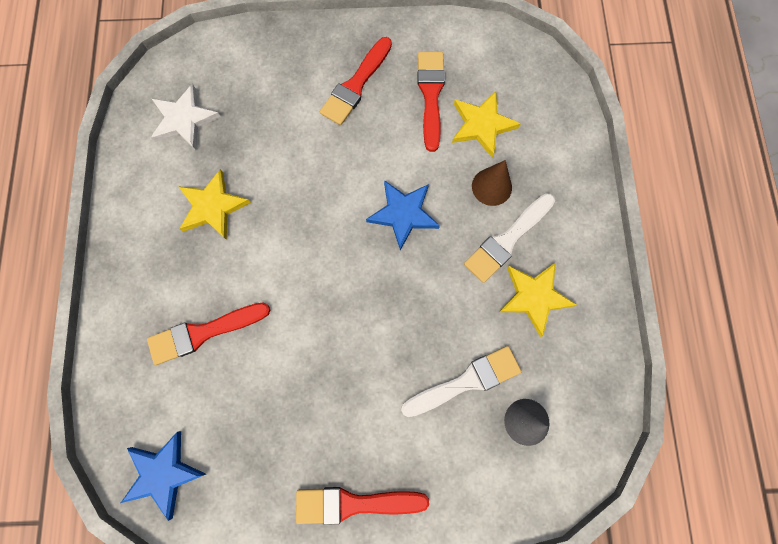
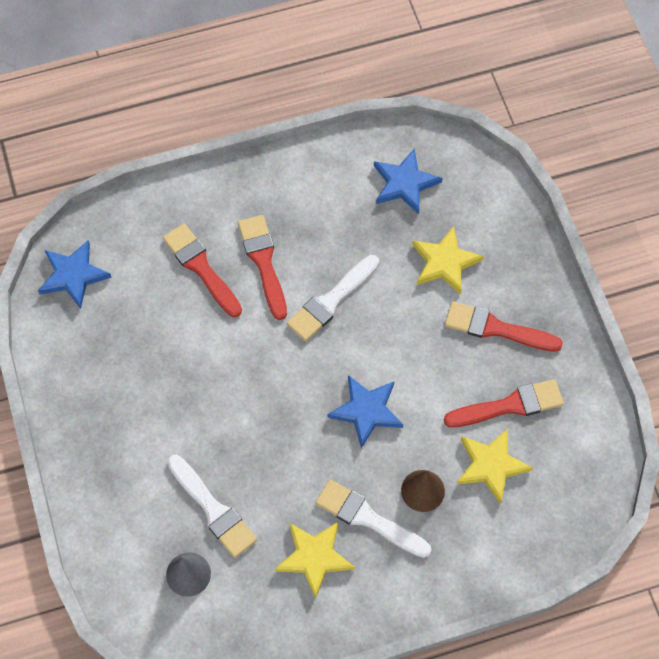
camera: 75 degrees right, 10 degrees down
(184, 120) = (404, 183): white star -> blue star
(213, 207) = (323, 237): yellow star -> yellow star (445, 262)
(283, 216) = (331, 301): none -> white brush
(353, 503) = (81, 436): red brush -> red brush (263, 262)

